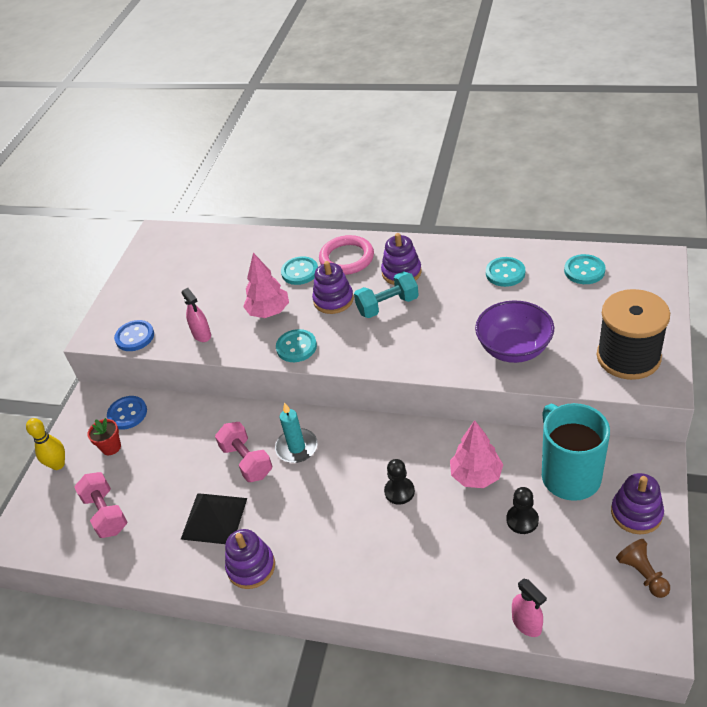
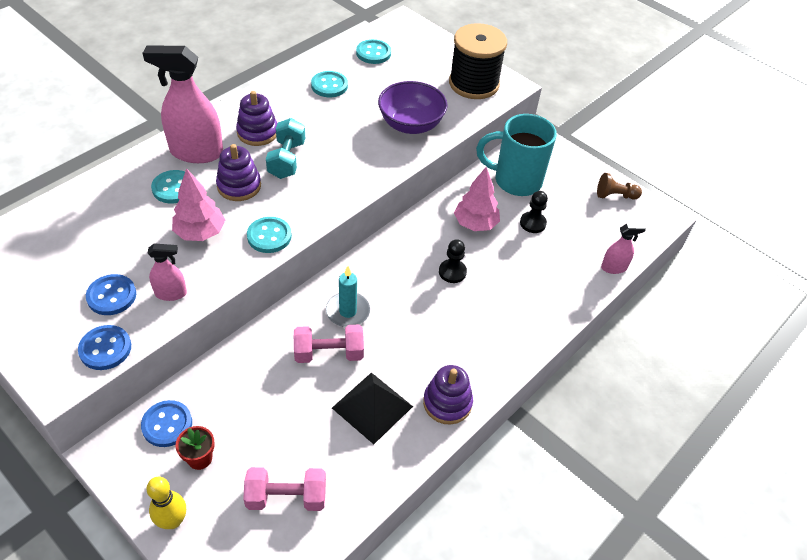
camera: 70 degrees left, 5 degrees up
(179, 310) = (111, 296): none -> blue button
(346, 258) = (196, 152): pink ring -> pink spray bottle
(636, 513) = (570, 171): purple stacking toy -> none

